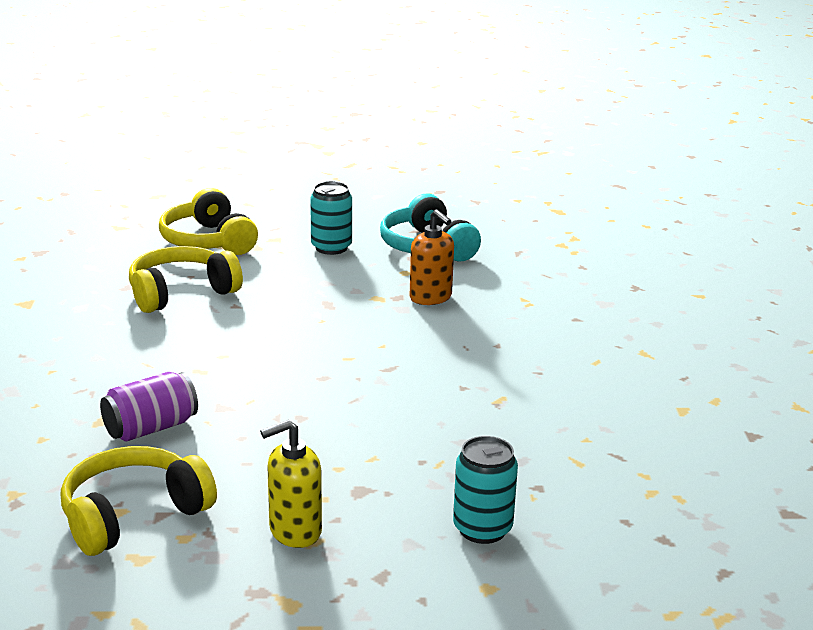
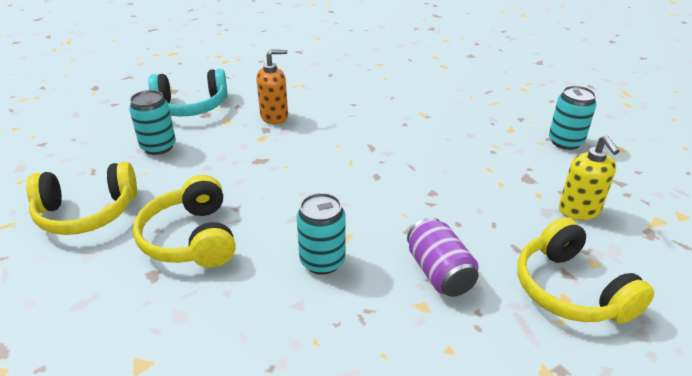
camera: 75 degrees left, 10 degrees up
(158, 361) = (322, 261): none -> turquoise can

